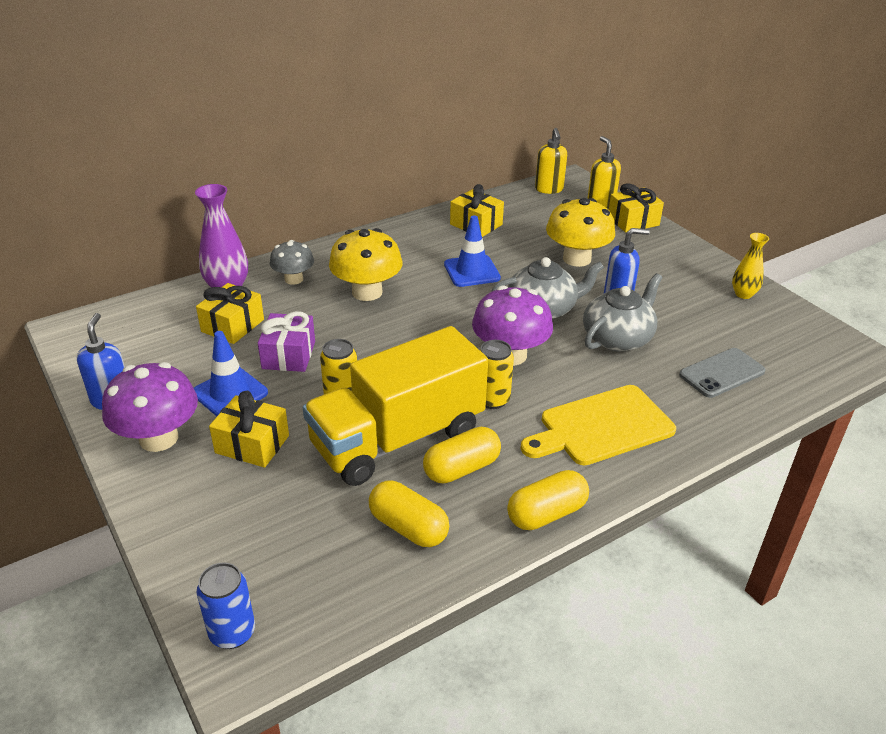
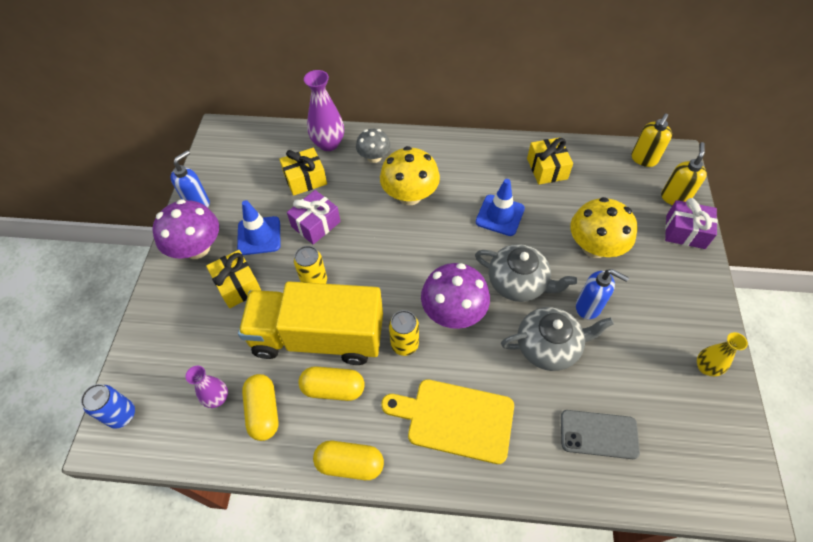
camera: 40 degrees right, 20 degrees up
(341, 547) = (217, 398): none -> purple vase
(633, 221) = (685, 232): yellow gift -> purple gift

